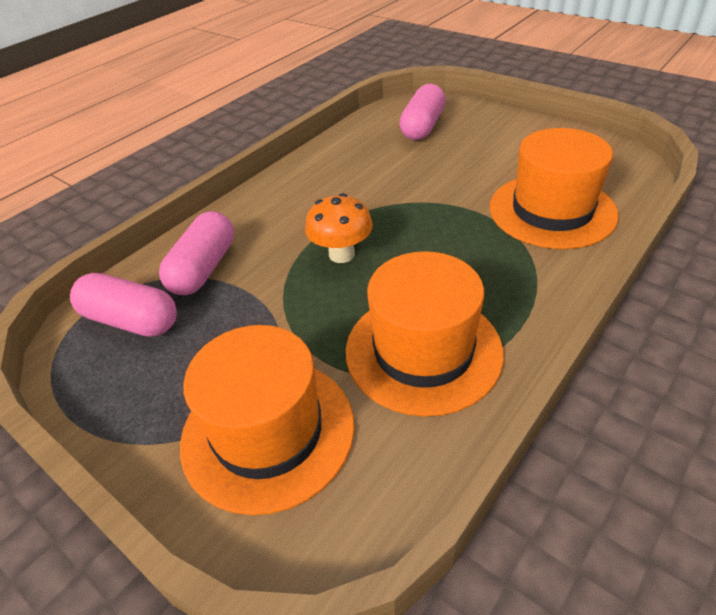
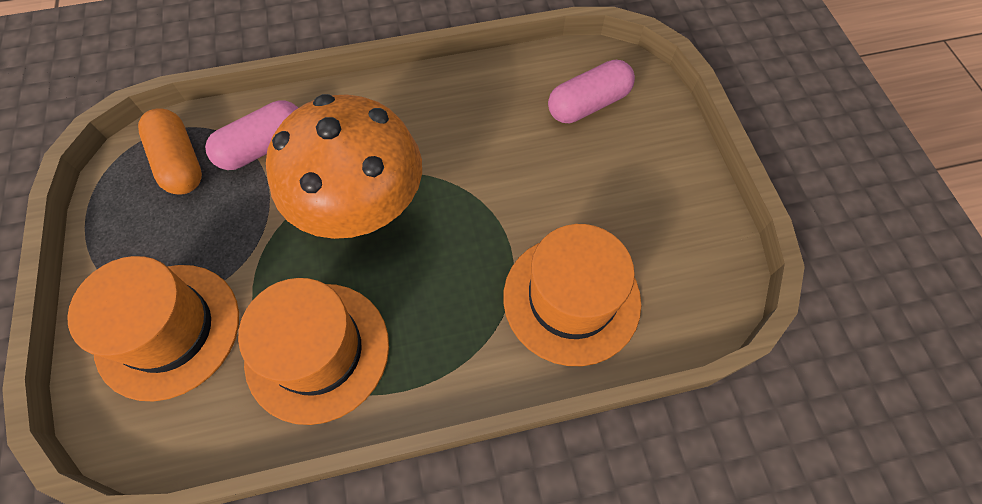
camera: 35 degrees right, 20 degrees up
(131, 320) = (180, 162): pink capsule -> orange capsule
(342, 254) = (363, 210): orange mushroom -> orange mushroom, size x2.10

